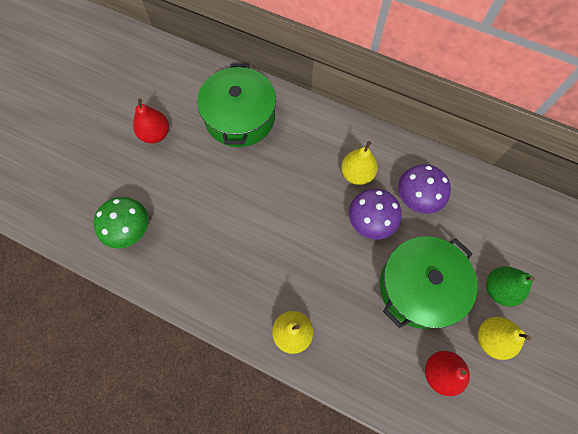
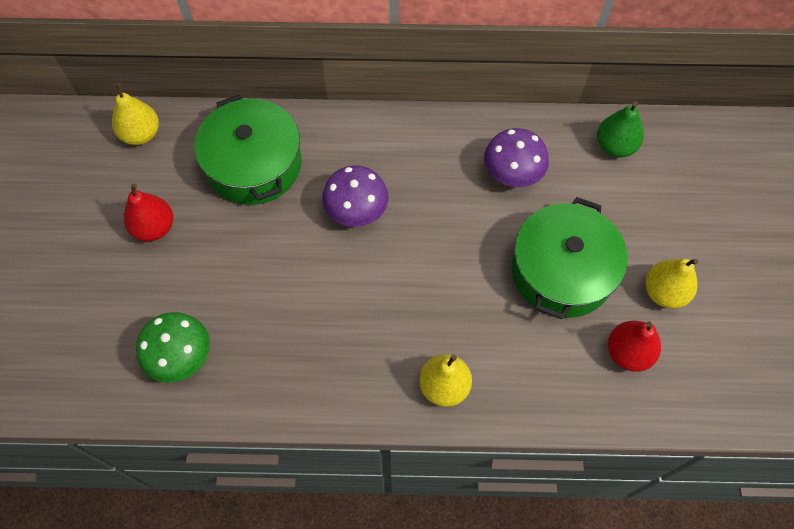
camera: 25 degrees left, 5 degrees down
(357, 174) = (430, 175): yellow pear -> yellow pear (141, 134)
(371, 221) = (472, 222): purple mushroom -> purple mushroom (356, 210)
(499, 289) = (647, 236): green pear -> green pear (615, 146)

